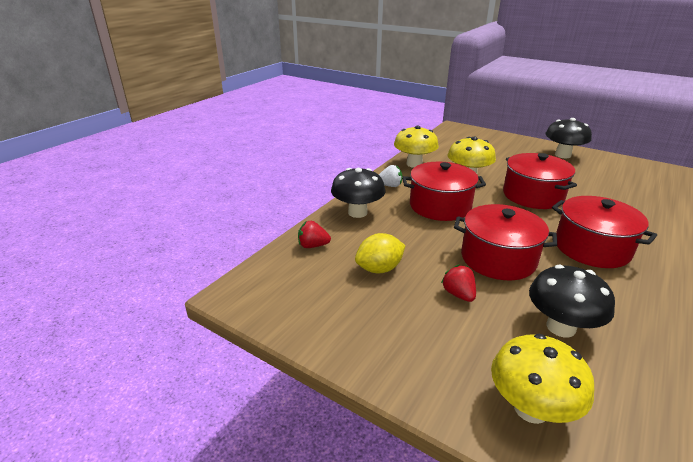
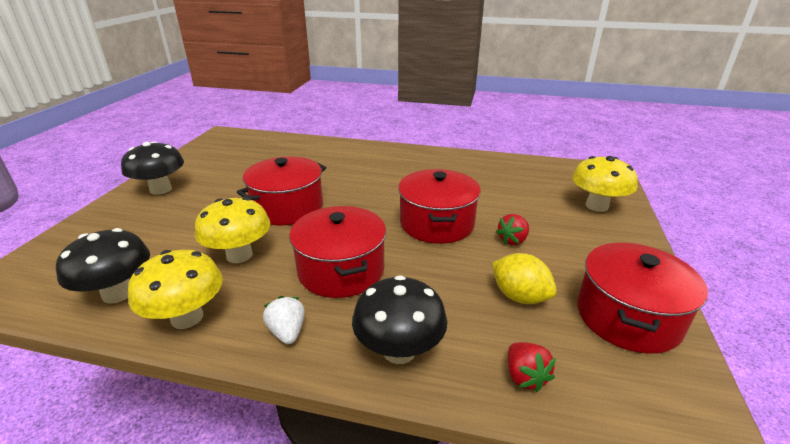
camera: 110 degrees left, 0 degrees up
(561, 327) = (507, 196): black mushroom -> black mushroom (118, 293)
(592, 248) = (385, 181): red pot -> red pot (627, 317)

